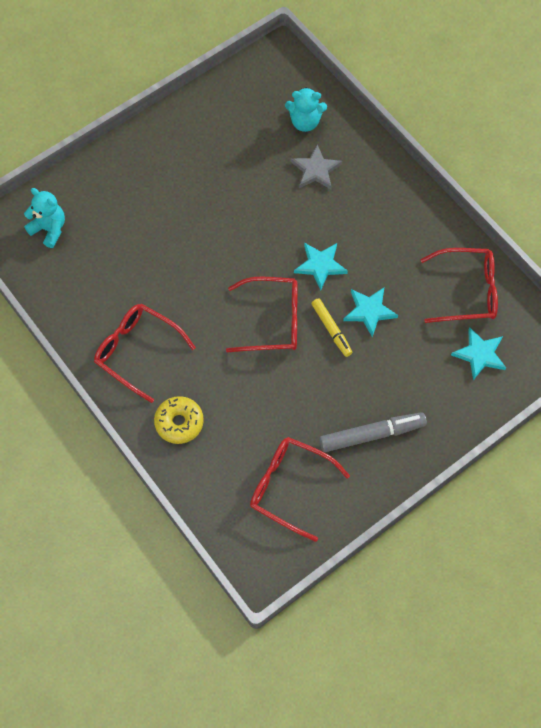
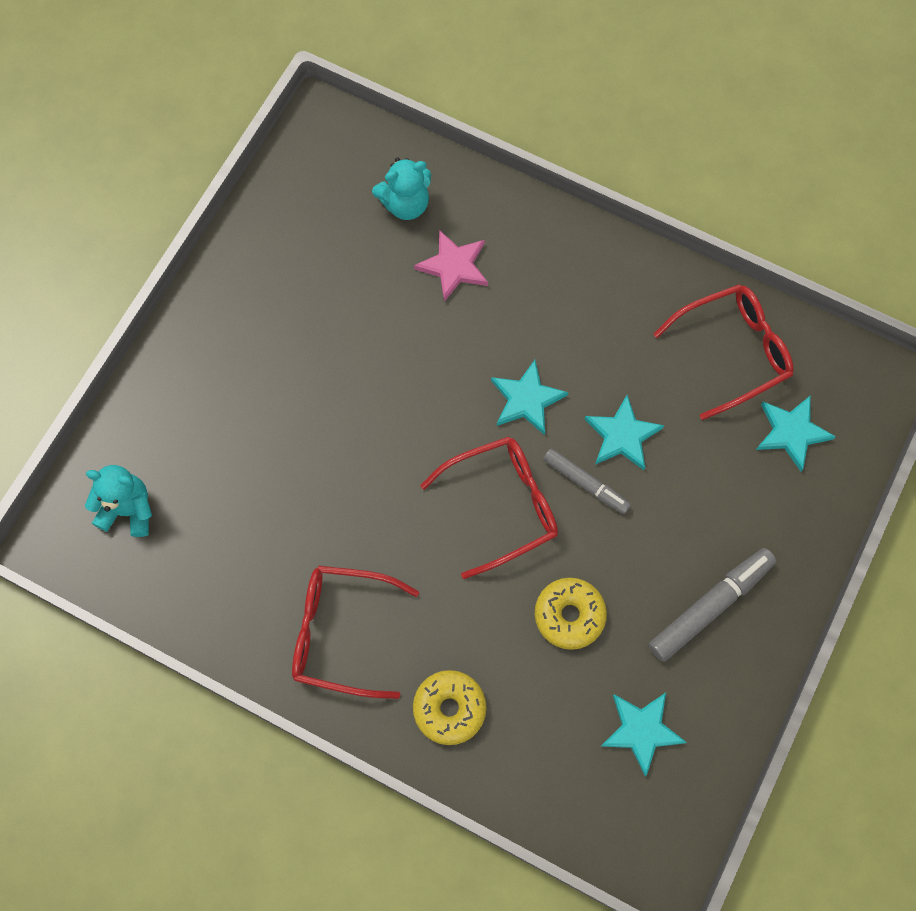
camera: 25 degrees left, 5 degrees up
(280, 401) = (569, 615): none -> yellow donut
(290, 487) = (641, 730): red glasses -> turquoise star
(316, 170) = (454, 266): grey star -> pink star
(331, 329) = (586, 483): yellow marker -> grey marker

